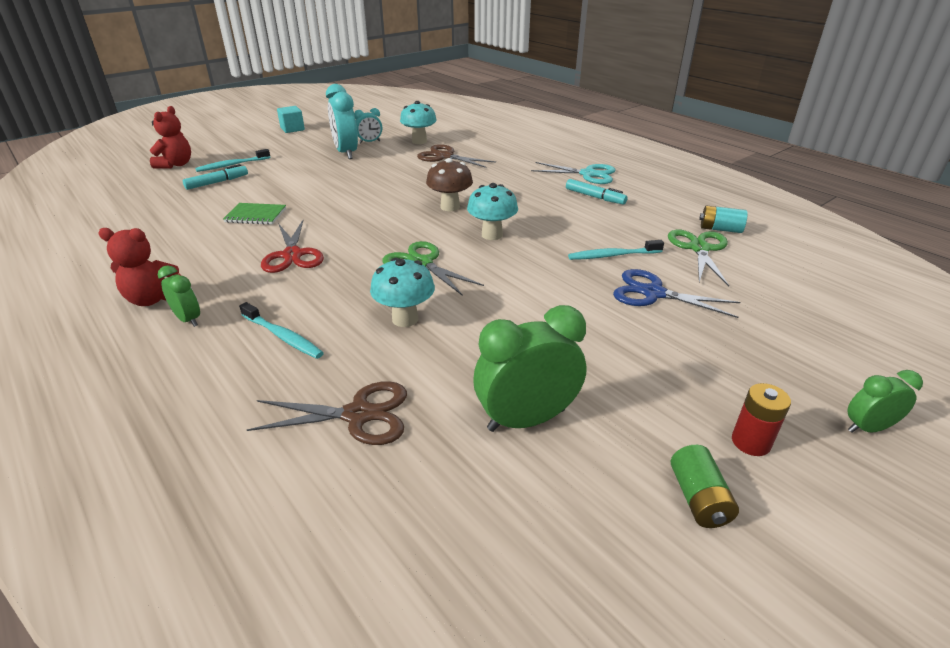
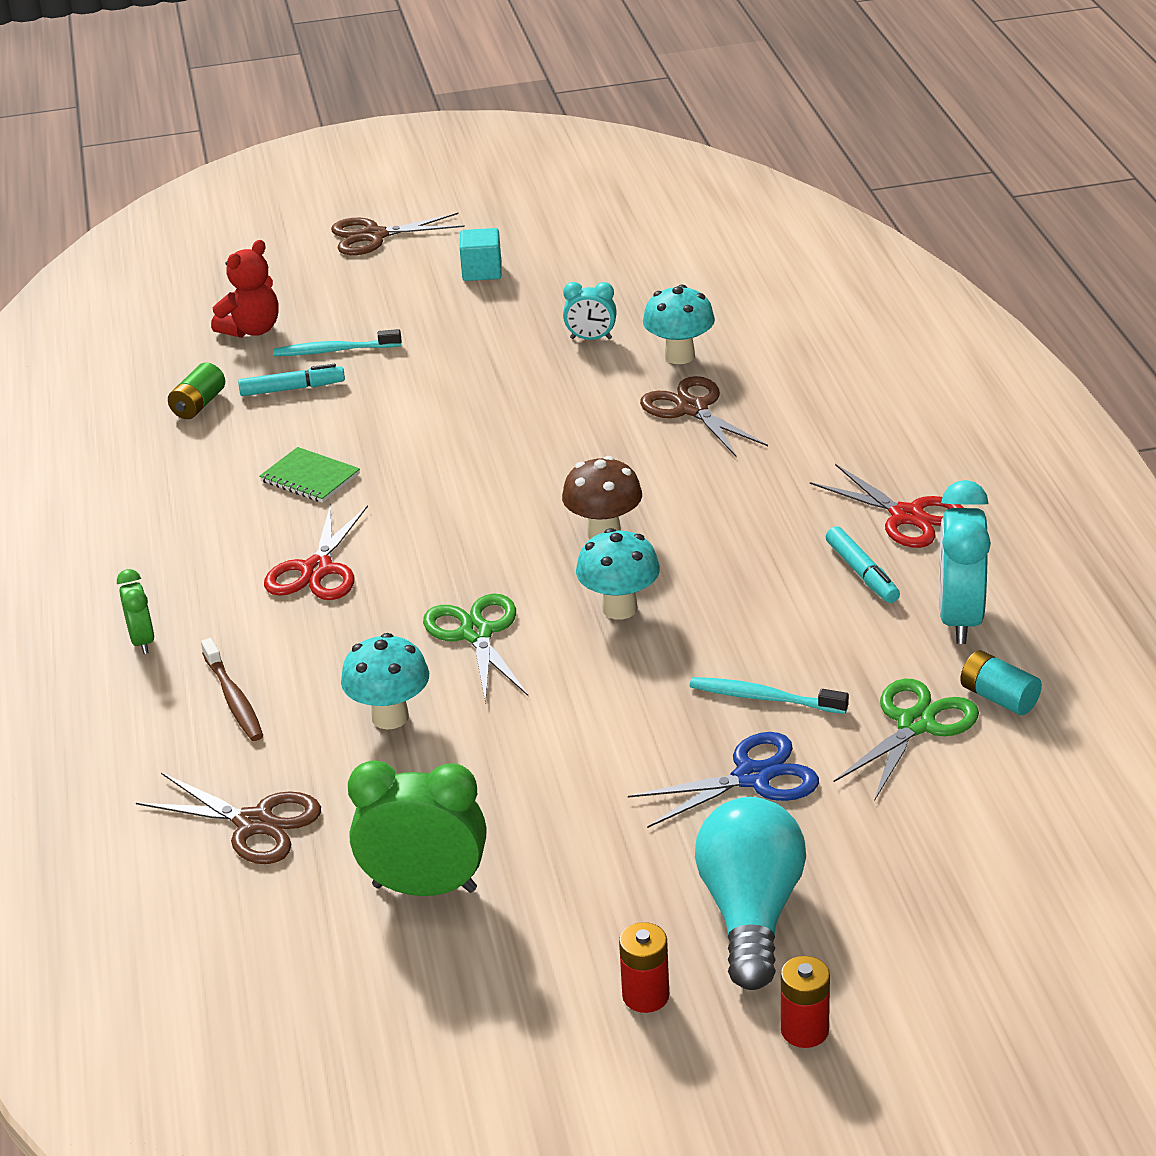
camera: 30 degrees right, 0 degrees up
(153, 299) = (116, 597): red teddy bear -> none
(224, 125) = (374, 236): none -> brown scissors
(283, 336) = (234, 699): turquoise toothbrush -> brown toothbrush
(346, 153) = (531, 360): turquoise clock -> turquoise clock (959, 619)
(588, 174) = (907, 516): turquoise scissors -> red scissors
(653, 293) = (753, 777): blue scissors -> blue scissors turned 105 degrees clockwise
(698, 499) = (523, 1024): green battery -> green battery (198, 405)
(744, 365) = (751, 914): none -> turquoise light bulb
(867, 428) = (804, 1030): green clock -> red battery

